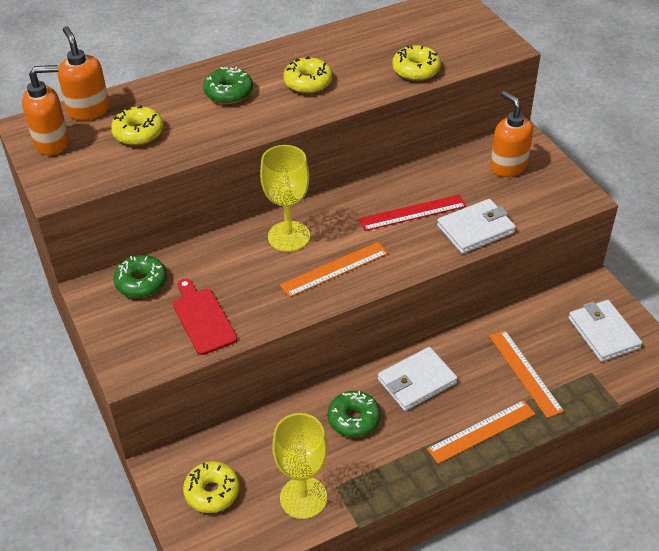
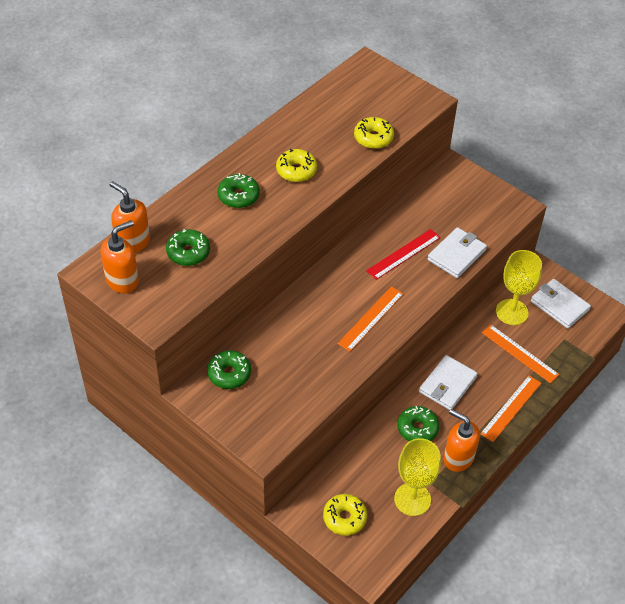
camera: 25 degrees left, 5 degrees up
(138, 133) = (188, 252): yellow donut -> green donut
(202, 318) = (295, 389): red cutting board -> none
(288, 236) = (321, 301): yellow goblet -> yellow goblet (512, 312)
(508, 166) = (454, 194): orange soap dispenser -> orange soap dispenser (458, 458)

